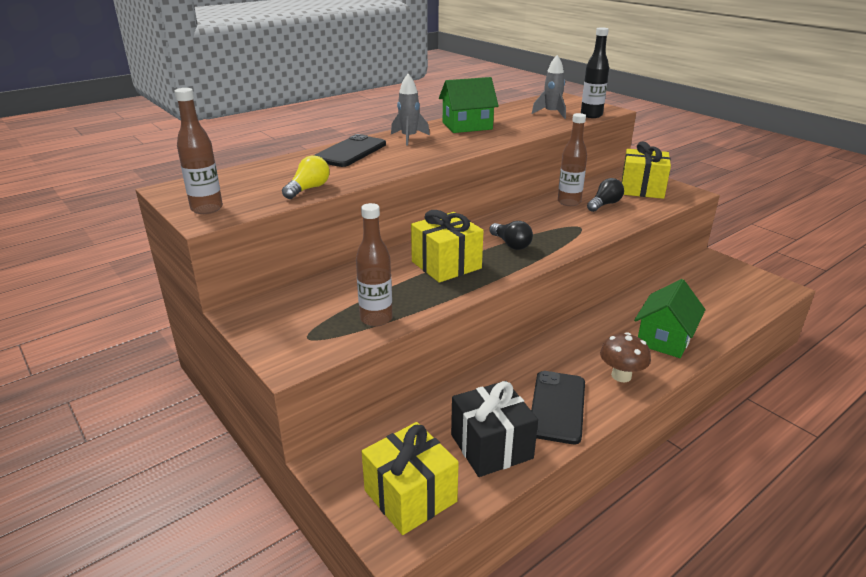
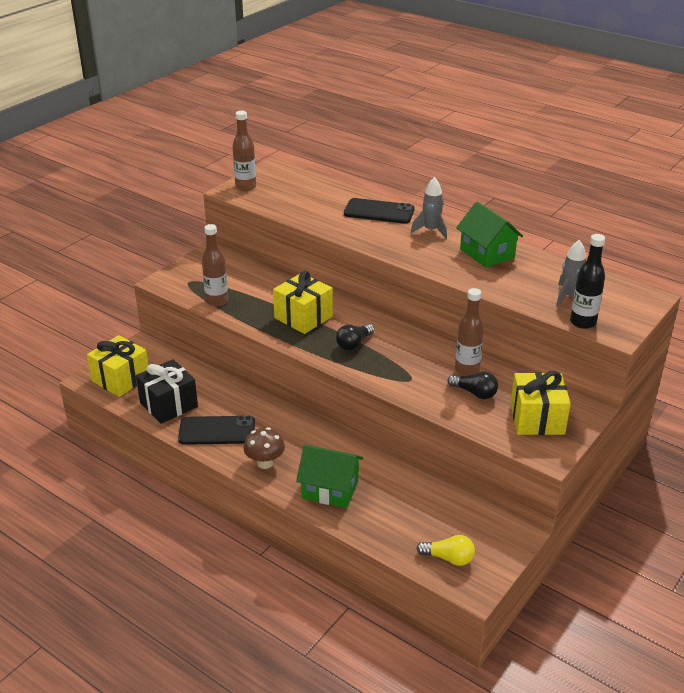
camera: 75 degrees right, 5 degrees up
(308, 189) = (293, 212): yellow light bulb -> yellow light bulb (448, 558)

